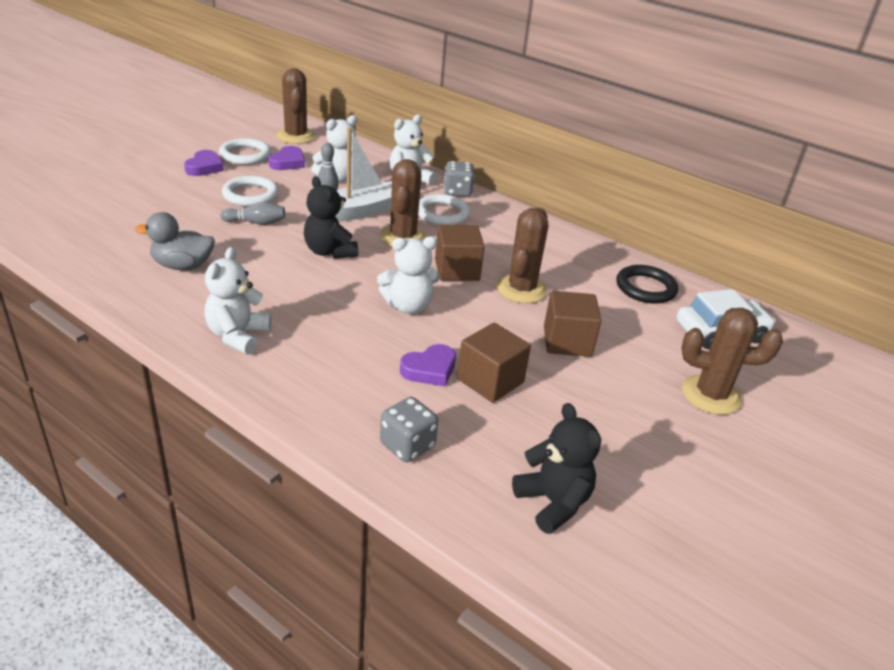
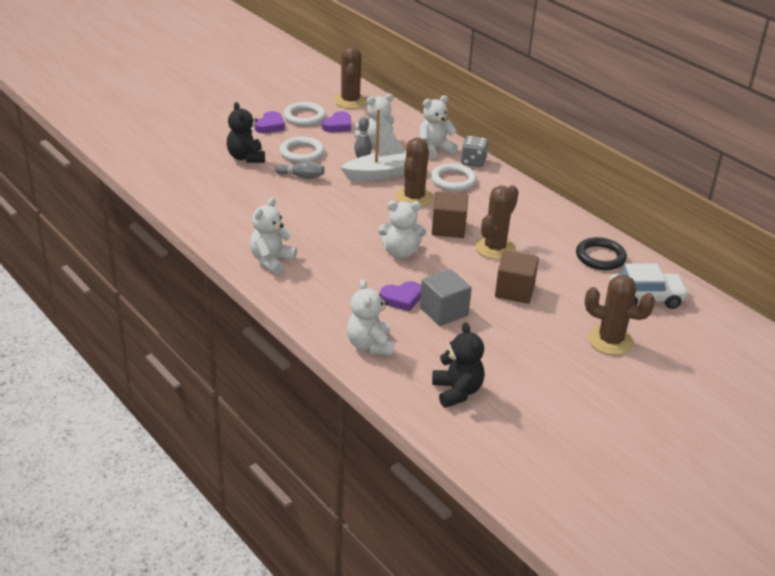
camera: 15 degrees right, 0 degrees up
(182, 266) = (241, 206): grey duck -> none
(329, 252) = (352, 205): black teddy bear -> black teddy bear (246, 157)
(407, 445) = (370, 345): grey dice -> white teddy bear
(490, 381) = (443, 311): brown cube -> grey cube

